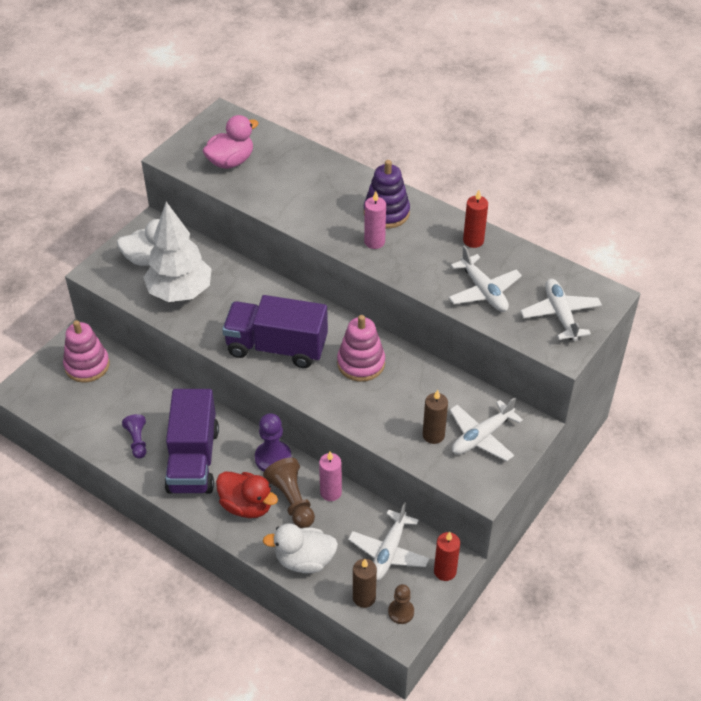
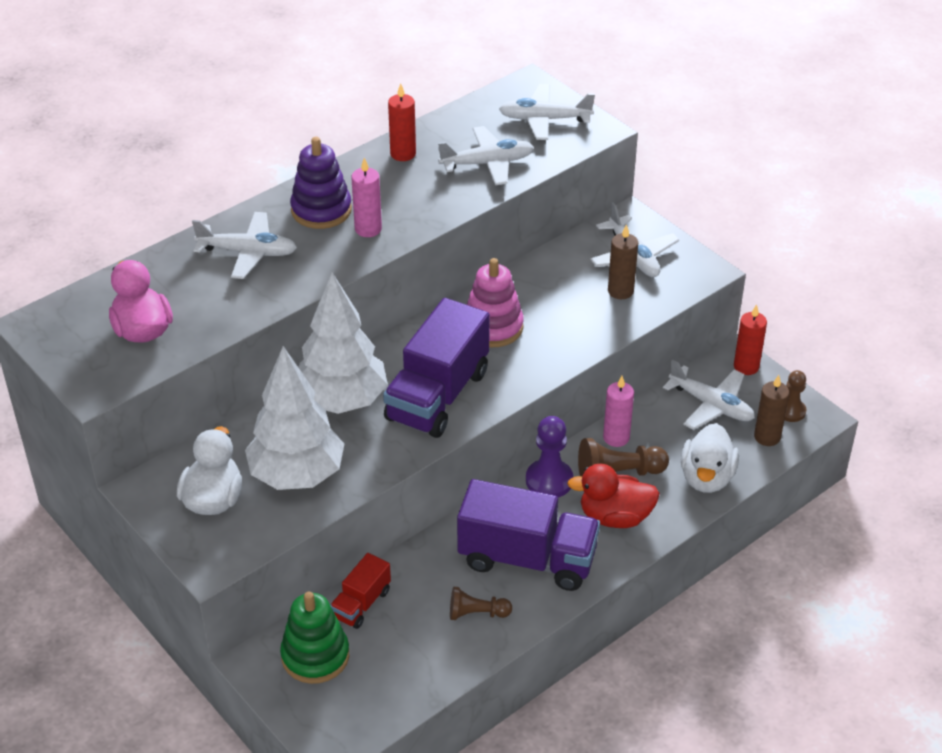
camera: 75 degrees left, 5 degrees down
(87, 365) = (315, 656): pink stacking toy -> green stacking toy
(134, 378) = (361, 604): none -> red truck
(137, 441) = (476, 613): purple pawn -> brown pawn
(247, 506) = (615, 517): red duck -> red duck turned 135 degrees counterclockwise
(256, 298) = (342, 401): none -> white tree
(325, 188) = (248, 253): none -> white plane

